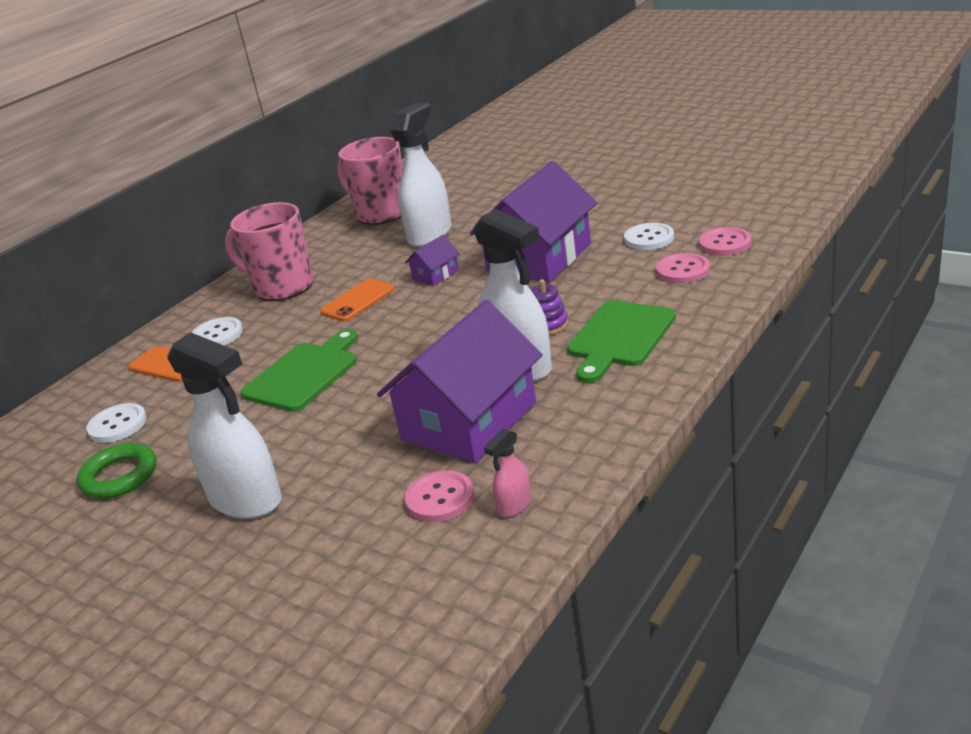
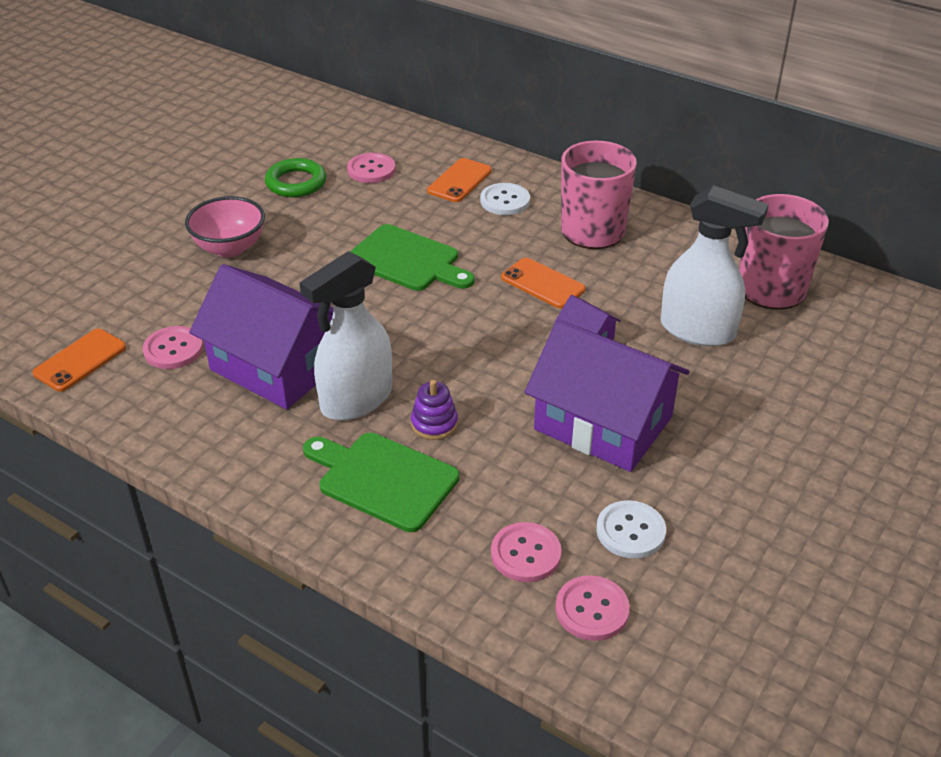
camera: 85 degrees right, 10 degrees up
(117, 425) = (371, 170): white button -> pink button
(246, 500) = (230, 248): white spray bottle -> pink bowl
(457, 571) = (80, 360): none -> orange phone
(514, 505) = (140, 392): pink spray bottle -> none

